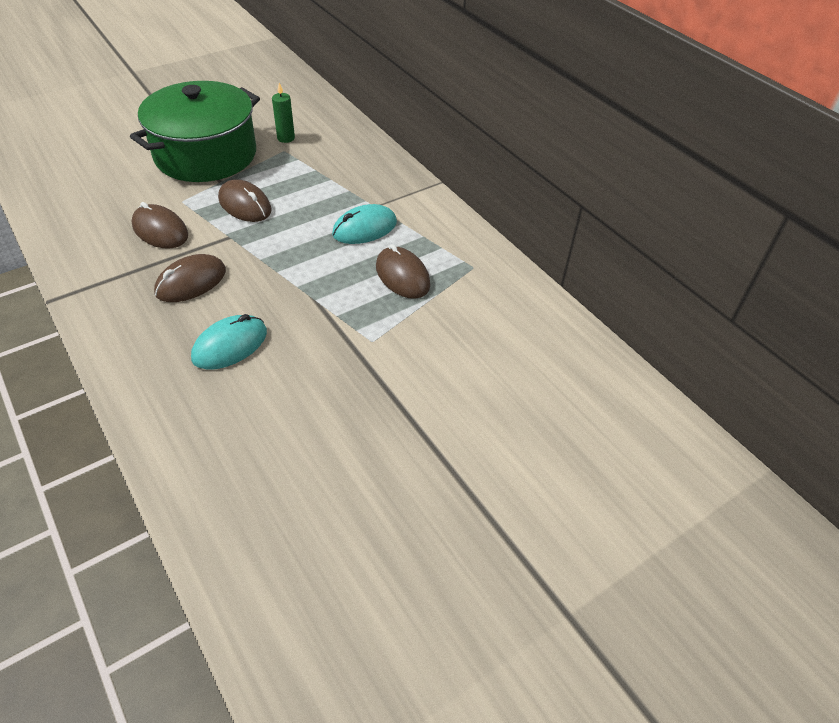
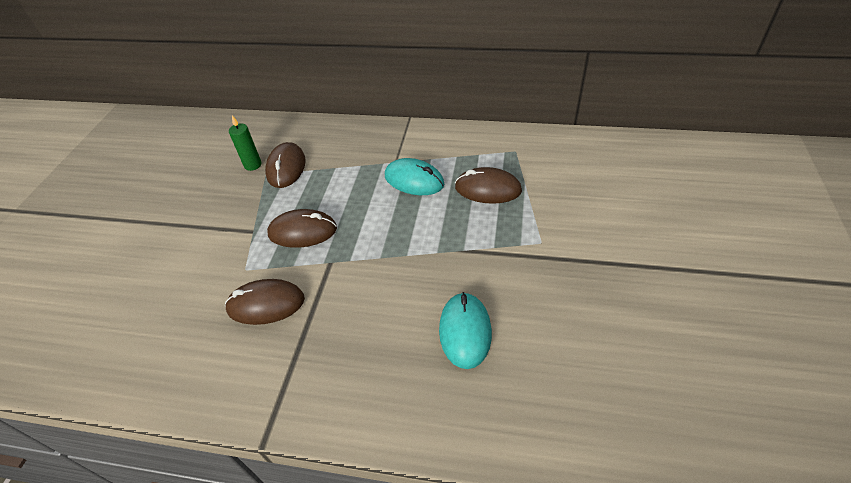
camera: 40 degrees left, 0 degrees up
(191, 282) = (359, 317): brown mouse -> brown mouse (286, 168)
(206, 155) = (205, 222): green pot -> none
(364, 228) = (414, 180): turquoise mouse -> turquoise mouse turned 75 degrees counterclockwise

